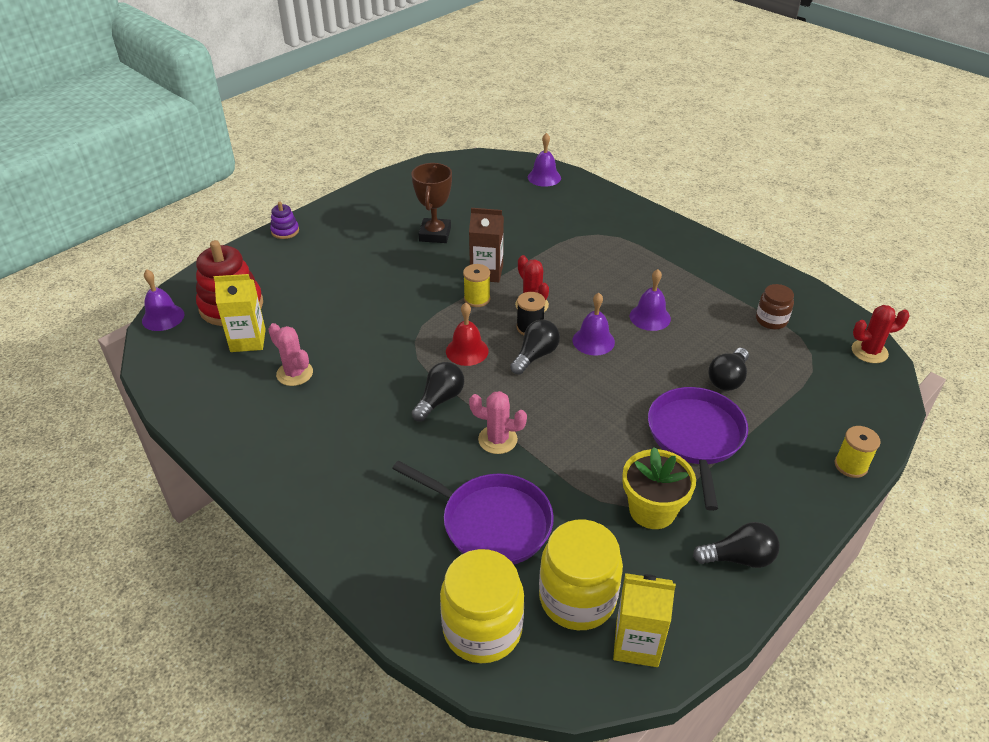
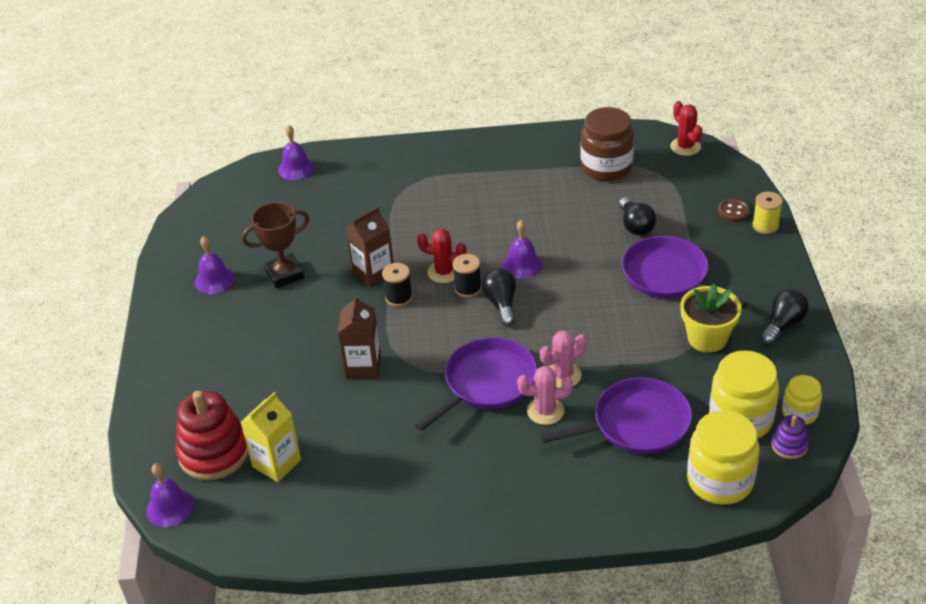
camera: 45 degrees left, 0 degrees up
(285, 231) = (150, 365): purple stacking toy -> purple stacking toy (789, 445)
(294, 373) = (356, 453): pink cactus -> pink cactus (545, 411)
(386, 324) = (363, 366): none -> brown carton
(435, 234) = (284, 274): brown trophy -> brown trophy turned 75 degrees counterclockwise
(440, 400) = (487, 383): black light bulb -> purple pan
(467, 351) = (451, 337): red bell -> none
(477, 299) = (398, 297): yellow spool -> black spool
(637, 643) = (799, 413): yellow carton -> yellow jar
(650, 317) = (532, 221): purple bell -> purple bell (214, 280)
(771, 320) = (606, 167): brown jar -> brown jar, size x1.79
(836, 432) = (733, 211): none -> brown button
(869, 351) = (685, 147): red cactus -> red cactus turned 60 degrees counterclockwise

